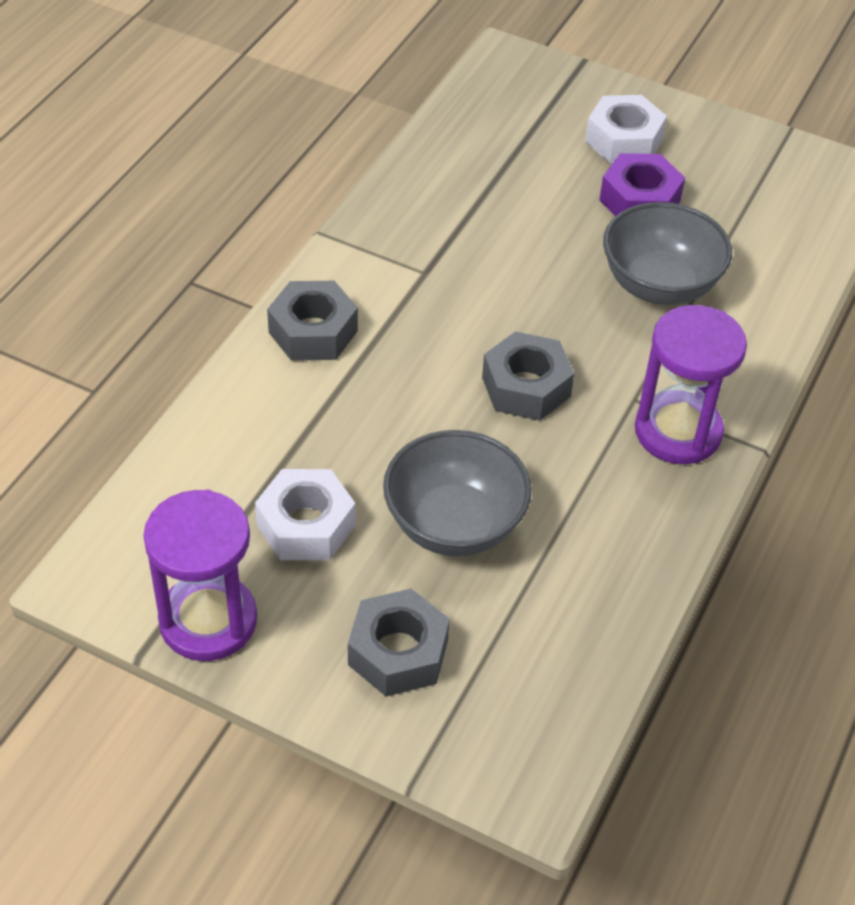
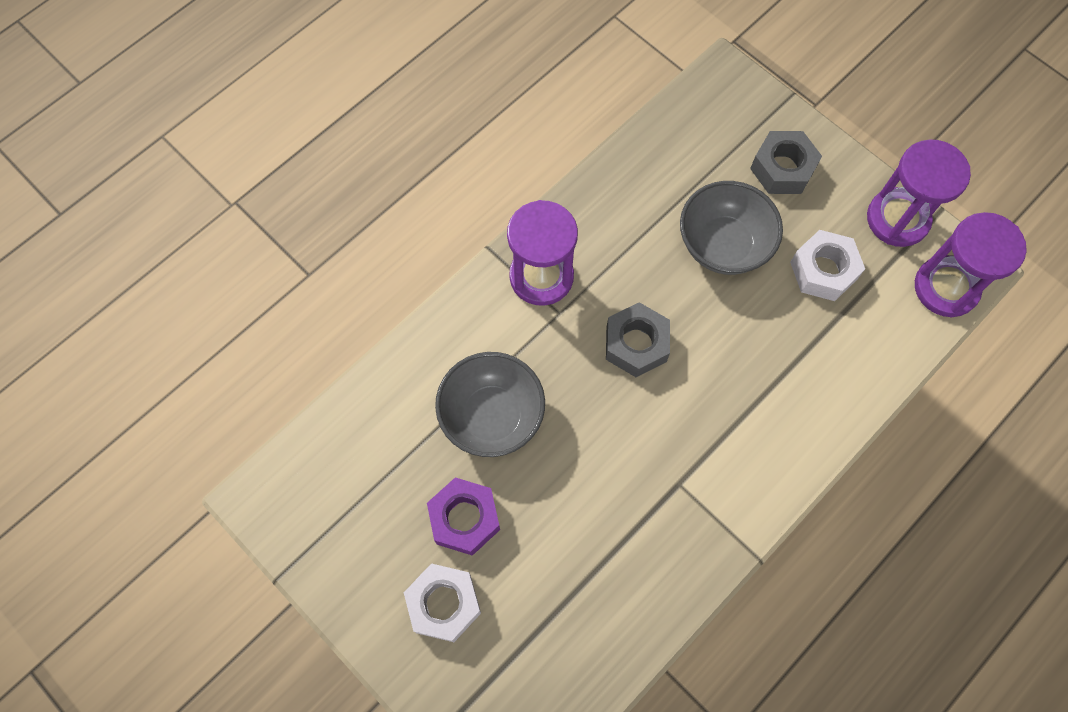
camera: 160 degrees left, 20 degrees up
(128, 544) = (946, 288): none -> purple hourglass
(313, 332) = (786, 442): grey nut -> none

